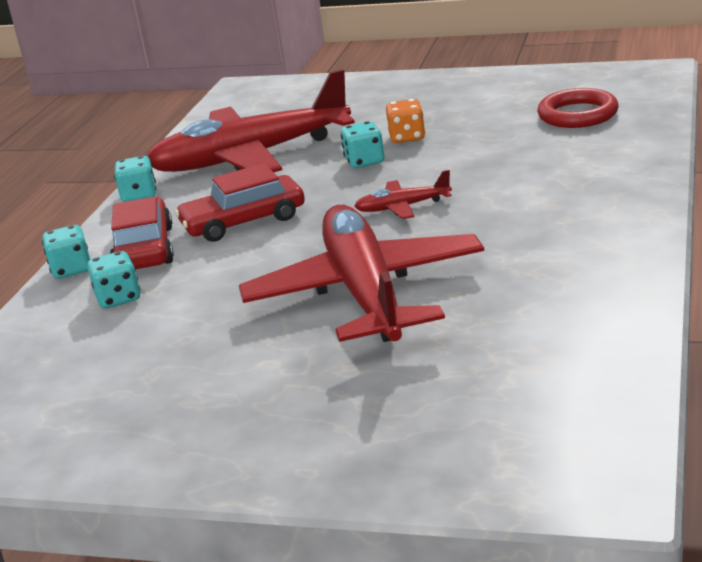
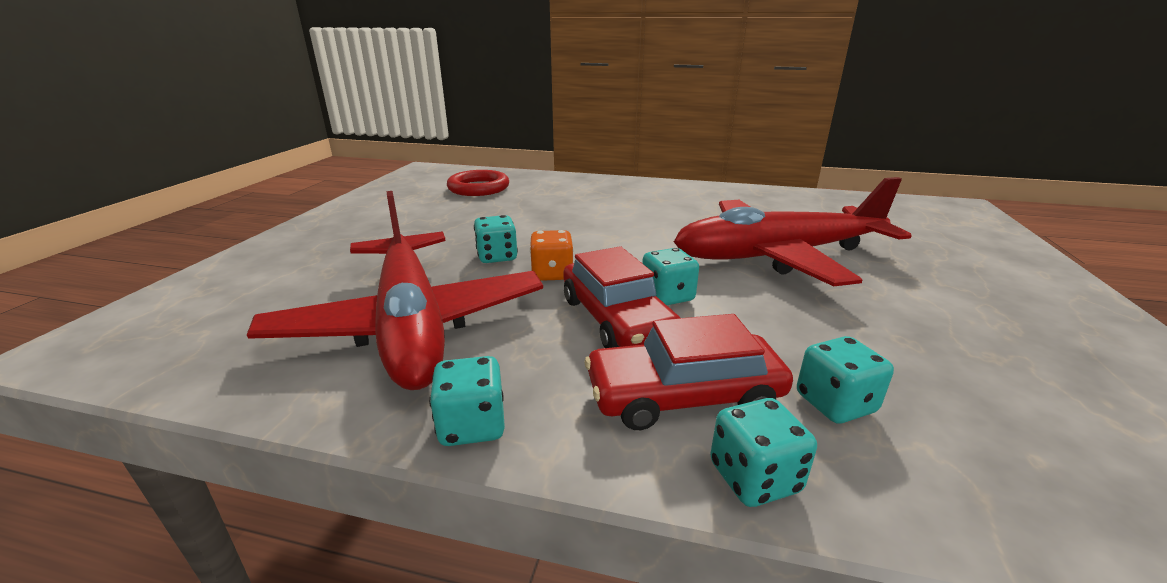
camera: 95 degrees left, 0 degrees up
(277, 238) = (667, 296): none -> turquoise dice
(403, 207) = (616, 242): red plane -> none
(407, 137) = (454, 239): orange dice -> orange dice (552, 274)

